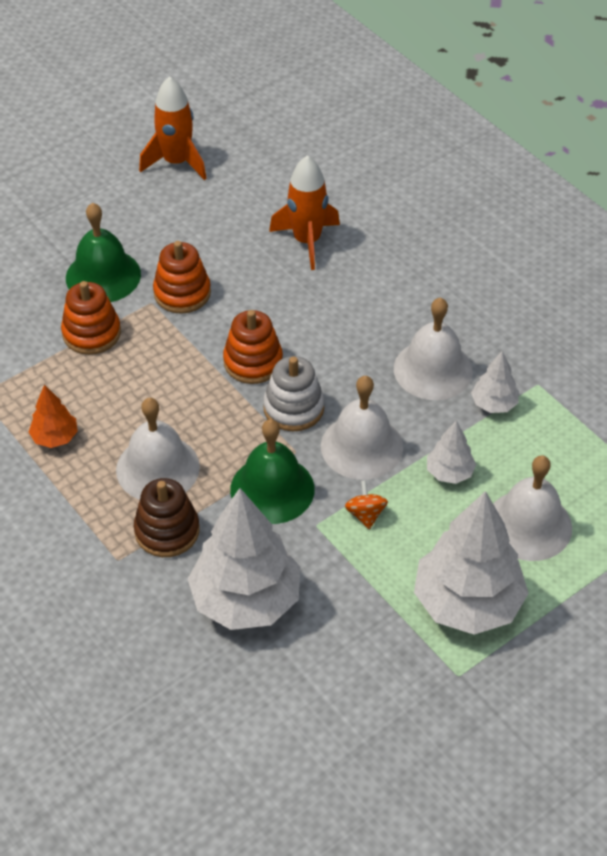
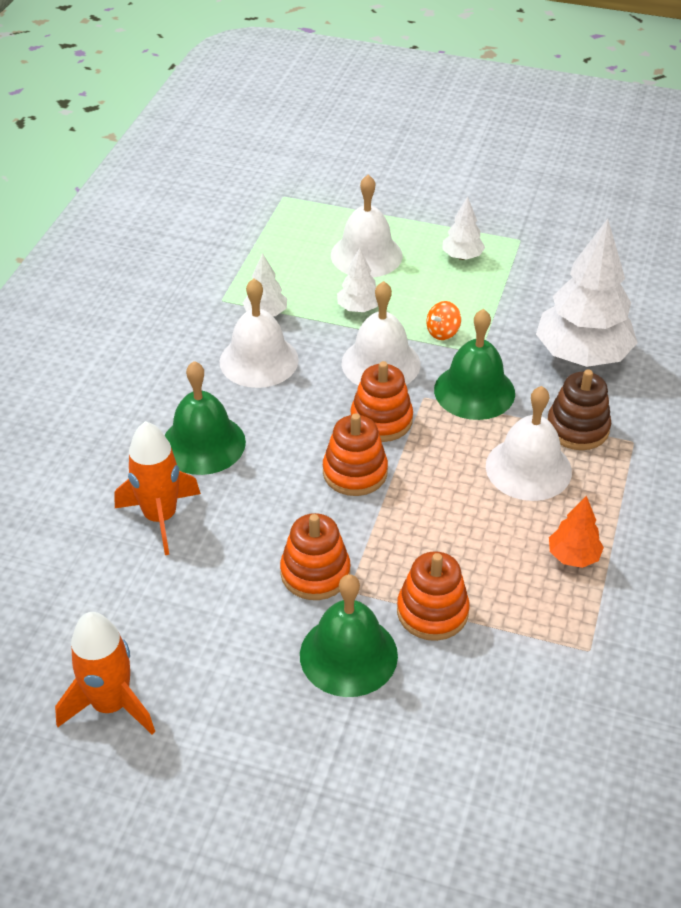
camera: 125 degrees left, 5 degrees down
(293, 408) = (381, 420): white stacking toy -> orange stacking toy
(362, 293) = (203, 443): none -> green bell
(467, 603) = (462, 256): white tree -> white tree, size x0.47

